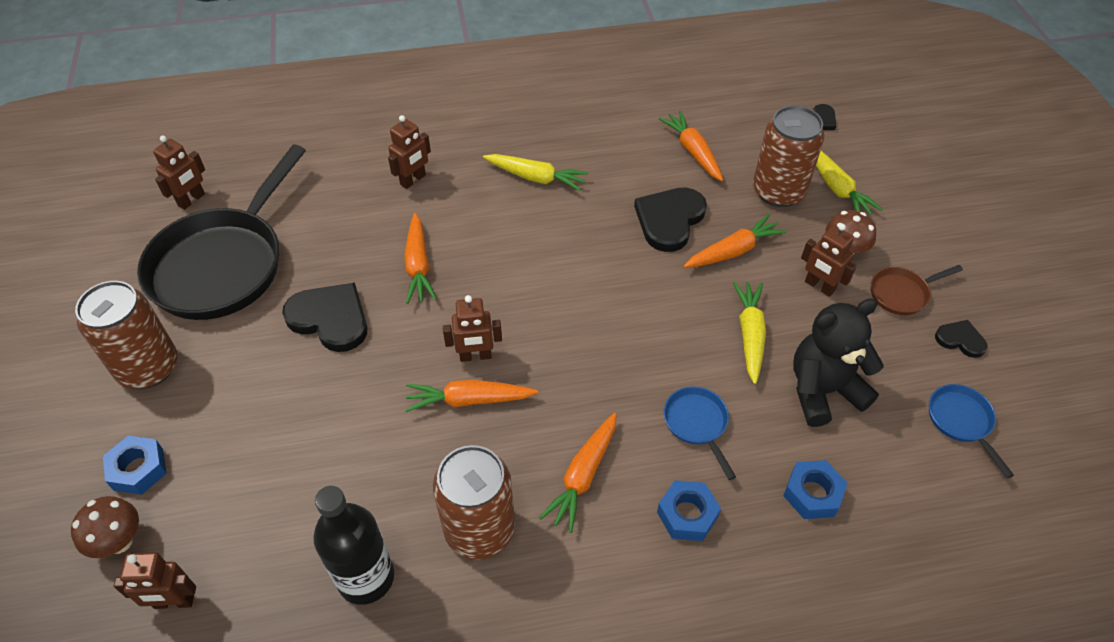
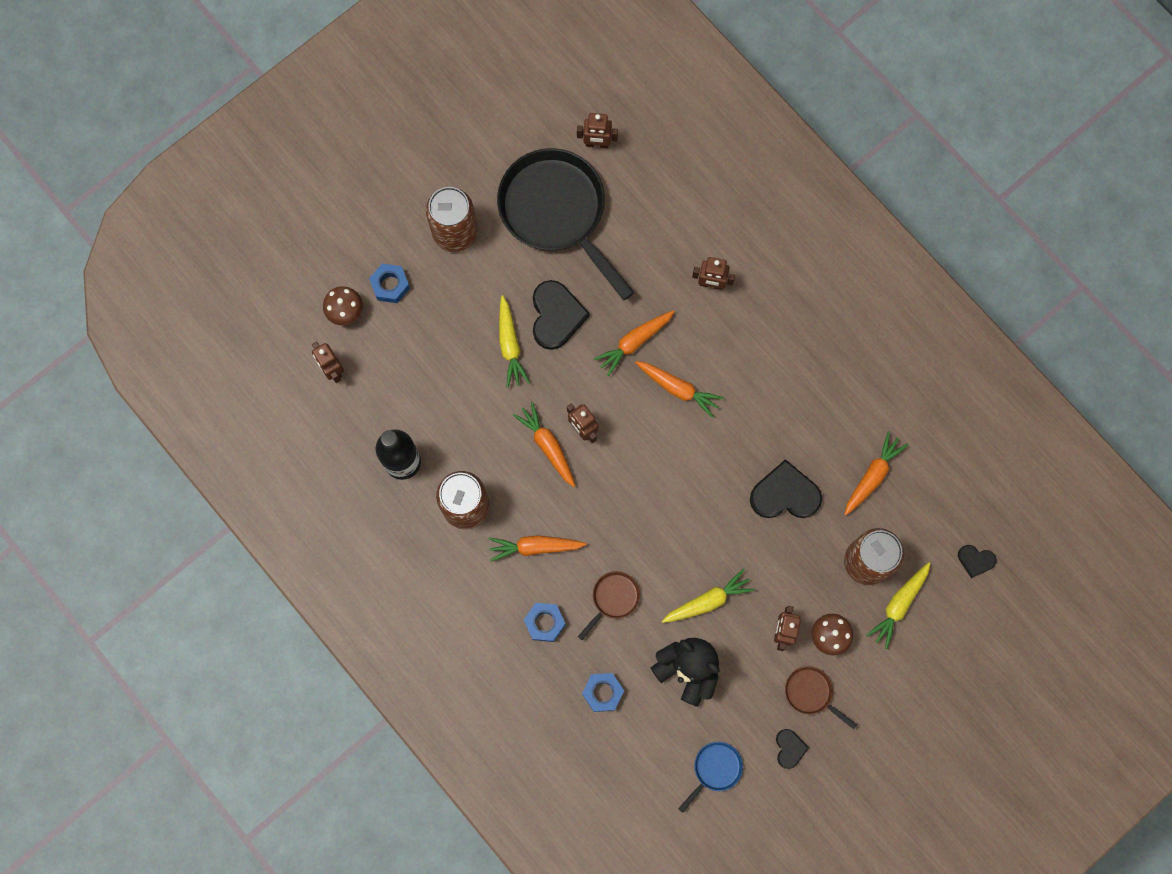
camera: 60 degrees right, 25 degrees up
(223, 265) = (556, 212): black pan -> black pan turned 60 degrees clockwise
(536, 178) = (769, 372): yellow carrot -> yellow carrot (510, 345)
(697, 424) = (613, 598): blue pan -> brown pan
(733, 251) = (781, 555): orange carrot -> orange carrot (678, 389)

